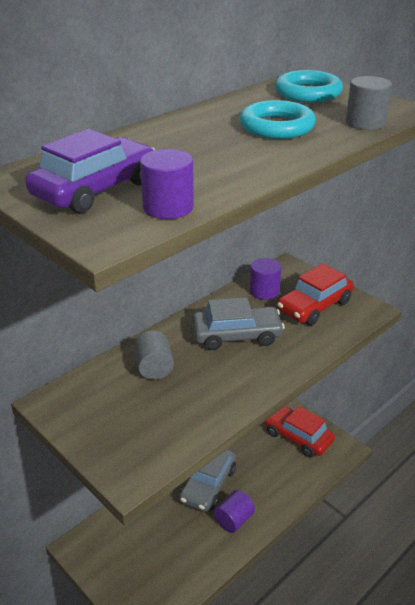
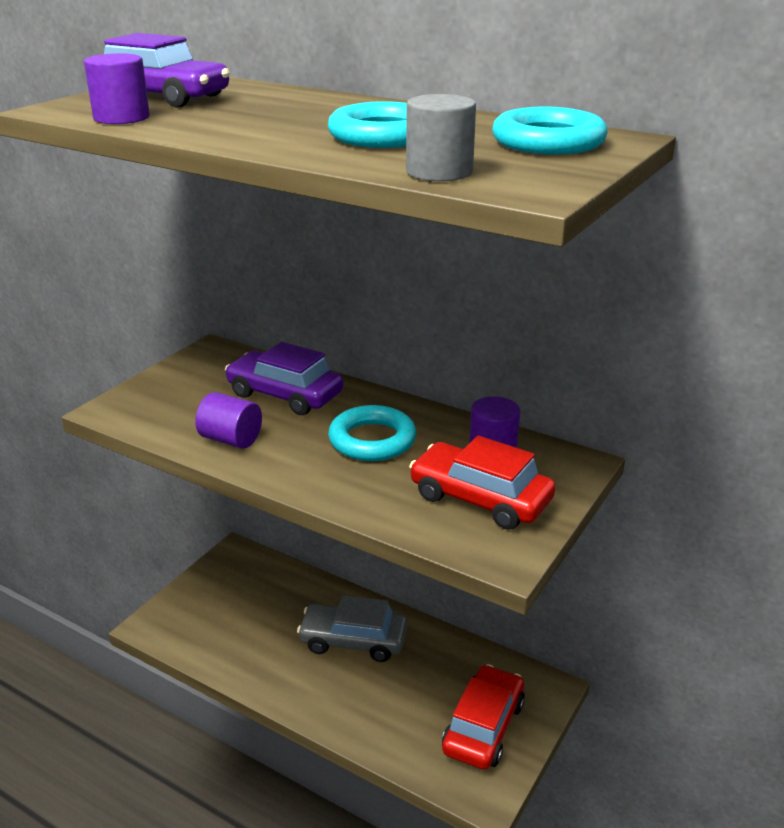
camera: 75 degrees right, 5 degrees down
(154, 368) = (285, 394): grey cylinder -> purple car
(233, 520) = (302, 677): purple cylinder -> purple cylinder (231, 439)
(236, 335) = (372, 440): grey car -> turquoise ring

